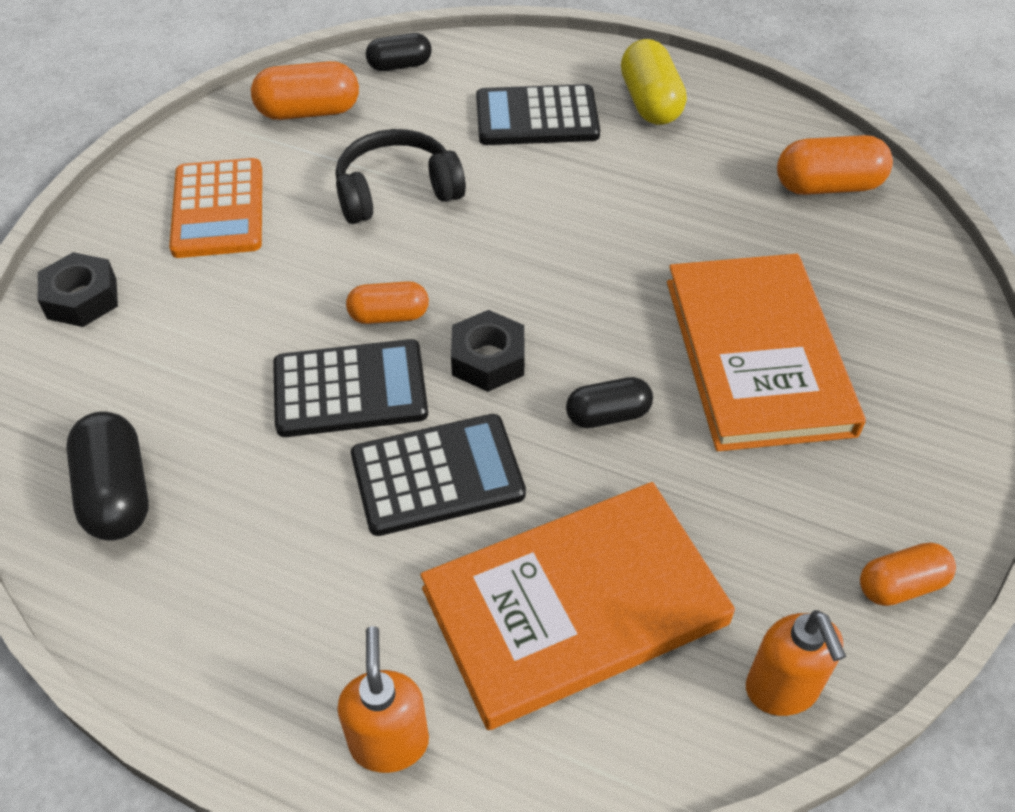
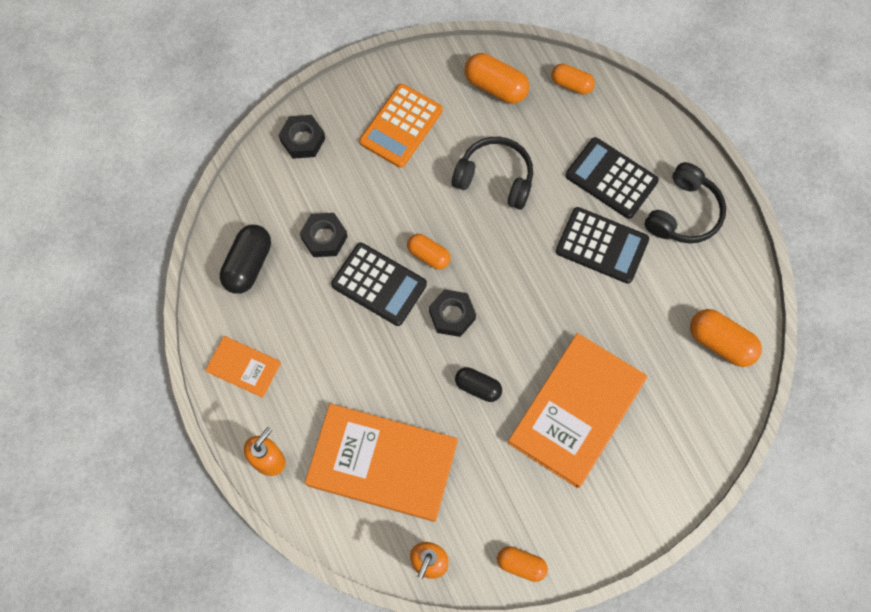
camera: 40 degrees right, 20 degrees up
(215, 386) = (324, 237): none -> black nut
(226, 637) = (243, 367): none -> orange book
(400, 65) = (571, 84): black capsule -> orange capsule
(437, 475) = (379, 359): black calculator -> black calculator (602, 246)
(650, 102) = (683, 213): yellow capsule -> black headphones

